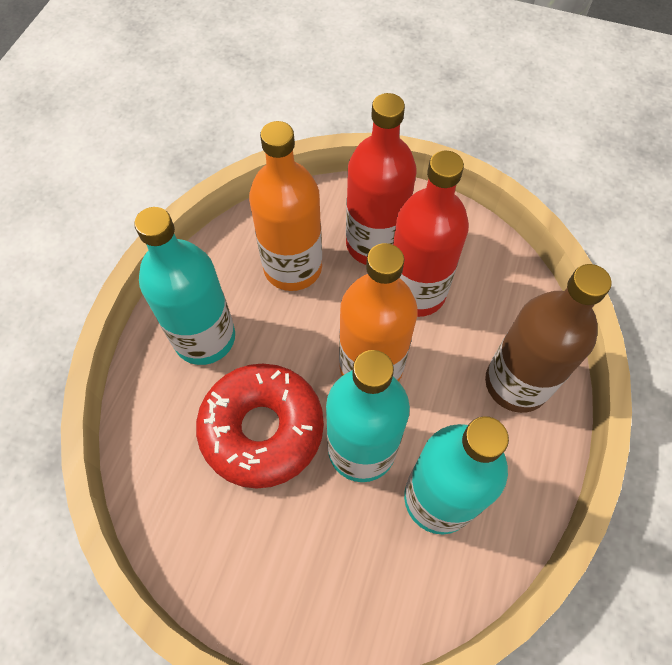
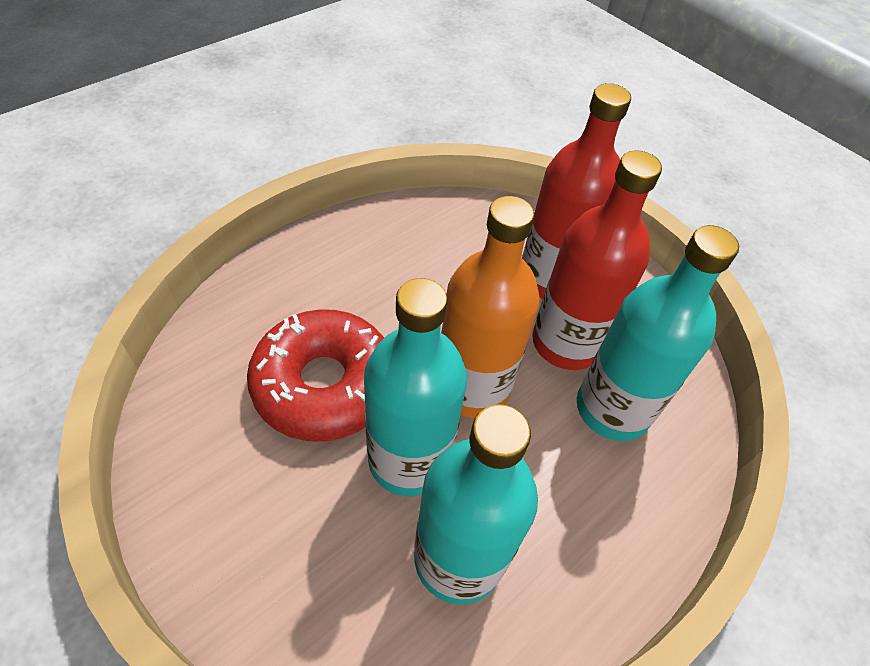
camera: 25 degrees right, 10 degrees down
(204, 338) = (330, 278): turquoise bottle -> turquoise bottle (612, 409)
(292, 267) = (455, 261): orange bottle -> none
(516, 383) = (624, 490): brown bottle -> none

